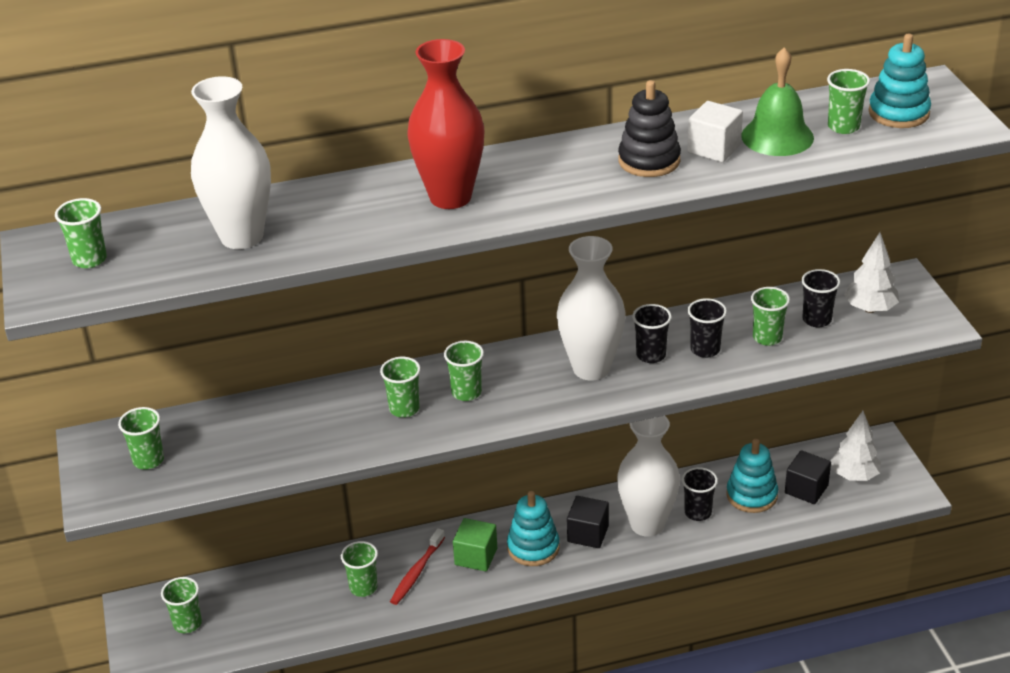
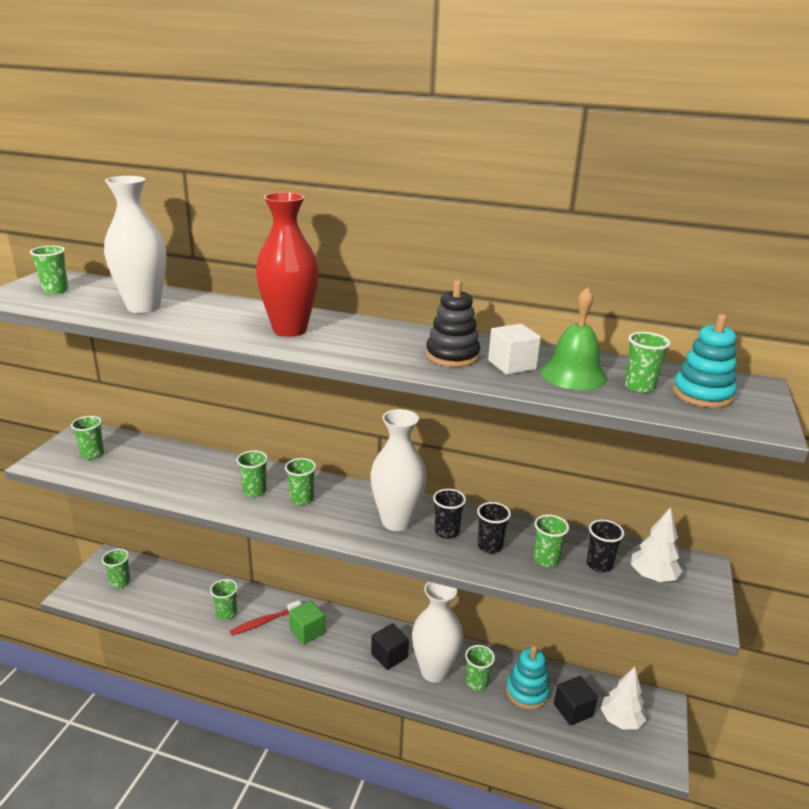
camera: 30 degrees right, 10 degrees down
(533, 547) = (346, 645): turquoise stacking toy -> none
(698, 512) = (477, 683): black cup -> green cup

